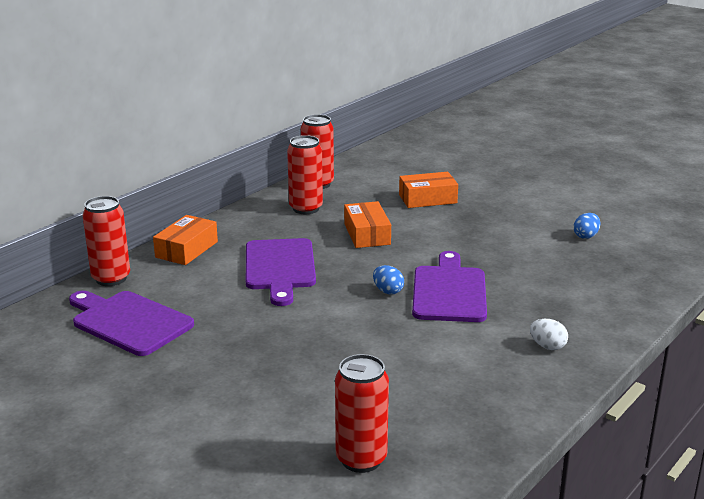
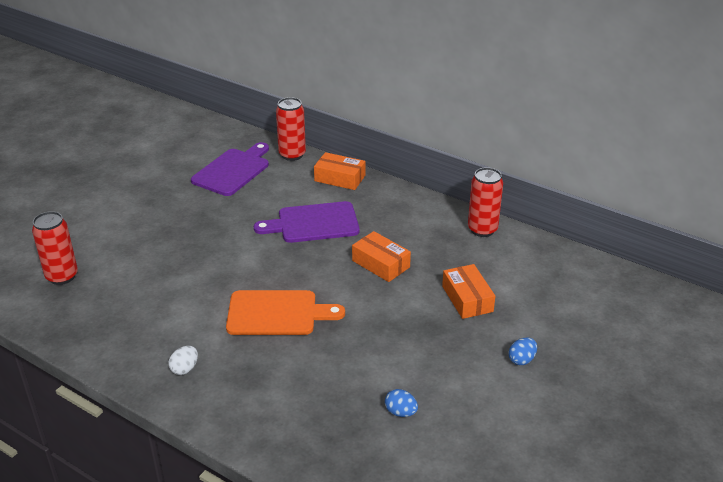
camera: 85 degrees right, 10 degrees up
(306, 208) = (426, 227): red can -> none
(367, 234) = (381, 264): orange box -> orange box turned 60 degrees clockwise
(388, 291) = (277, 279): blue egg -> blue egg (521, 360)
(449, 291) = (277, 313): purple cutting board -> orange cutting board

